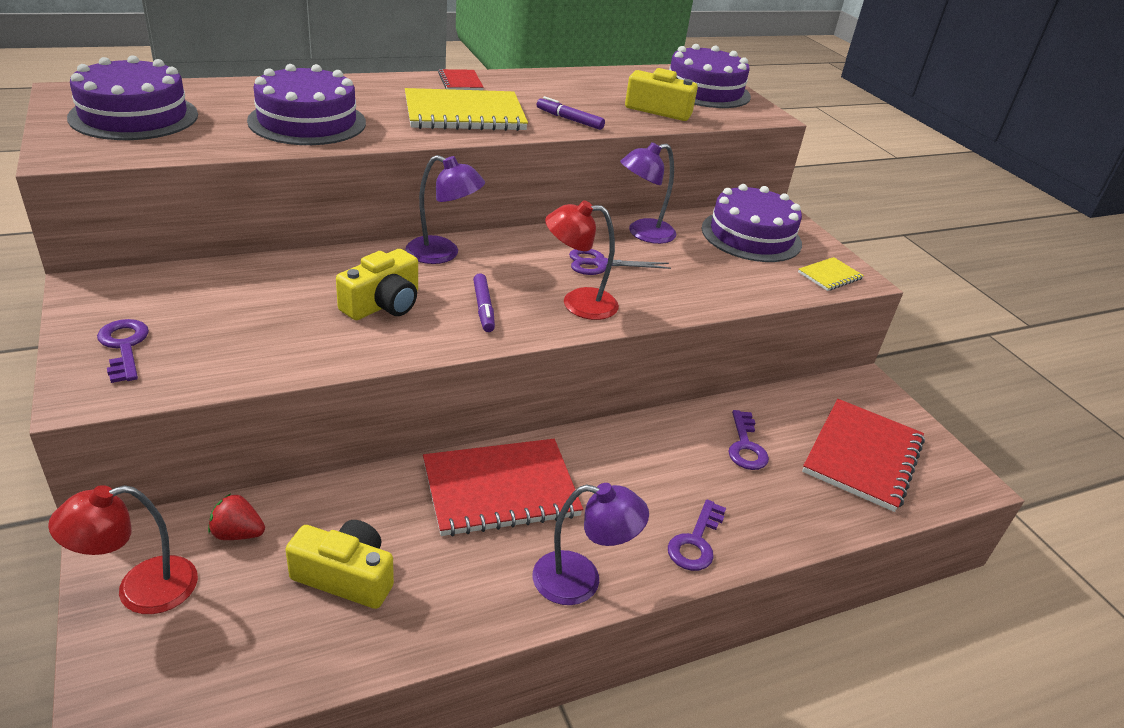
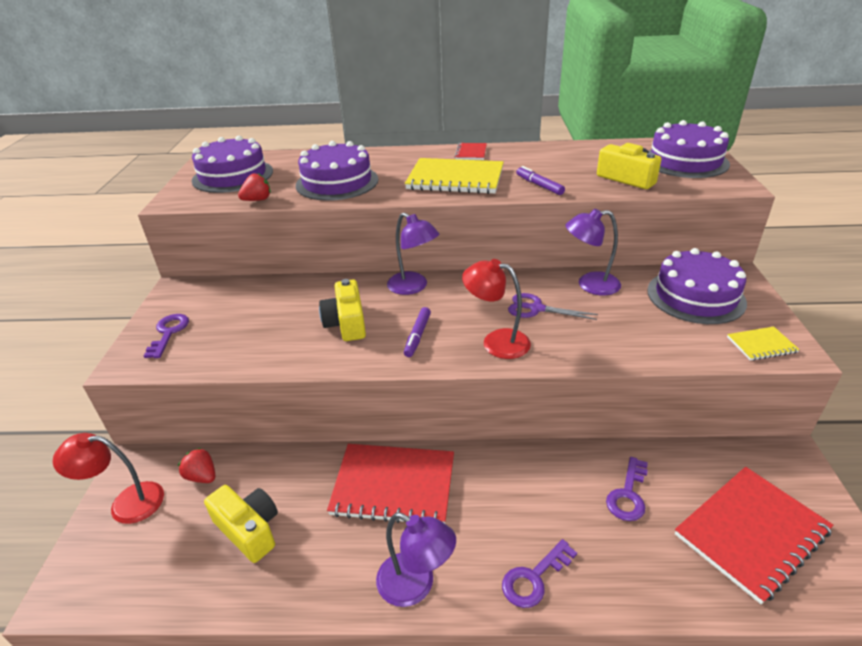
camera: 30 degrees right, 0 degrees up
(206, 148) = (257, 200): none -> red strawberry
(383, 304) = (346, 323): yellow camera -> yellow camera turned 105 degrees clockwise

